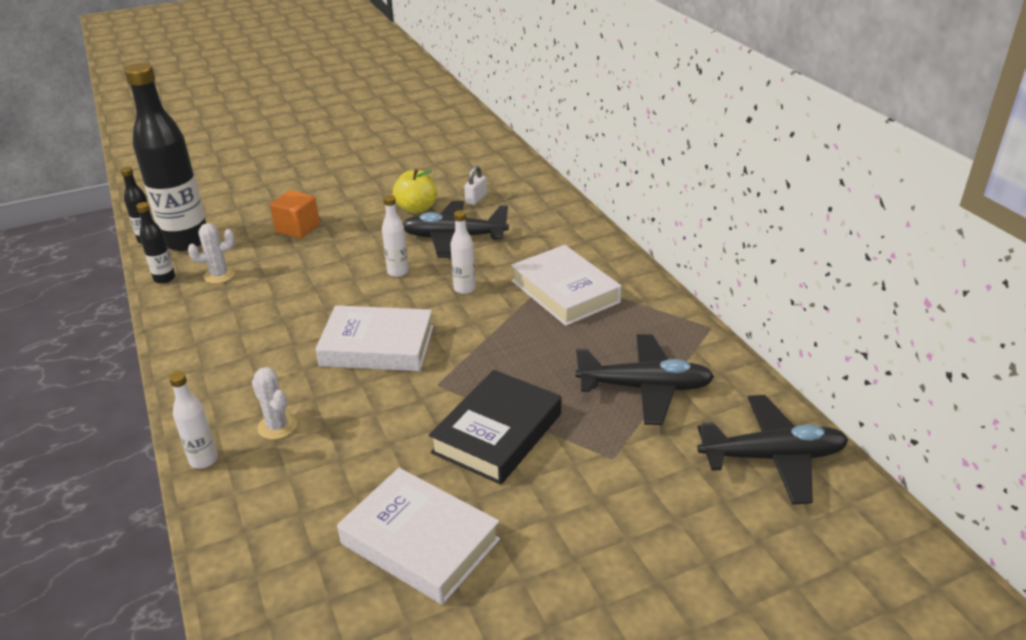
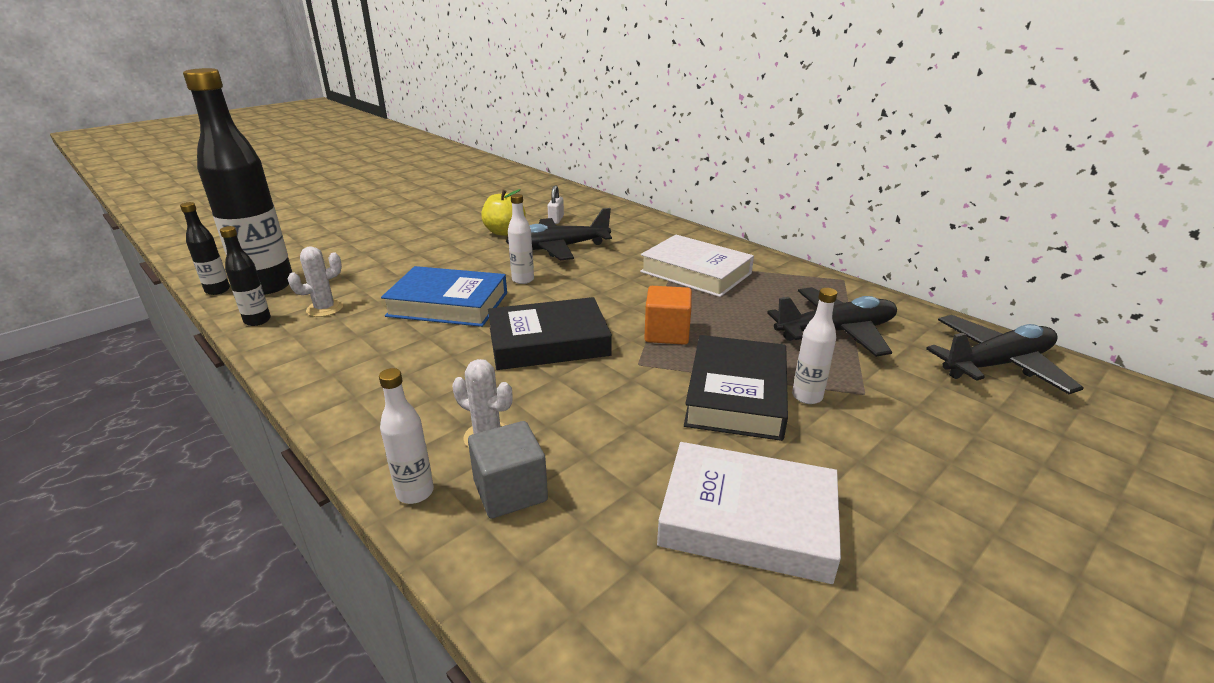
camera: 20 degrees left, 5 degrees down
(267, 475) = (510, 491): none -> grey cube
(297, 228) = (391, 260): orange cube -> orange cube (667, 333)
(318, 289) = (448, 304): none -> blue book
(377, 346) = (548, 342): white book -> black book
(464, 288) = (600, 283): white bottle -> white bottle (807, 396)

